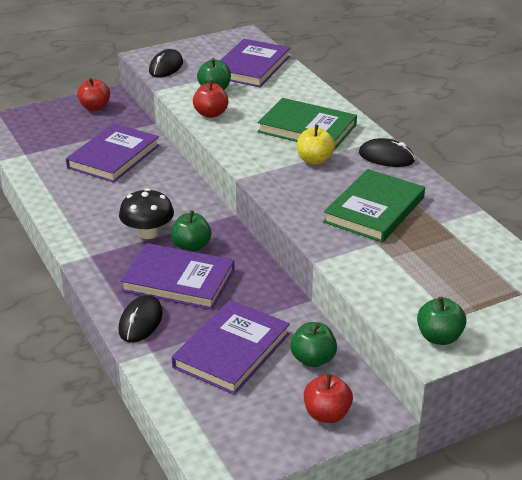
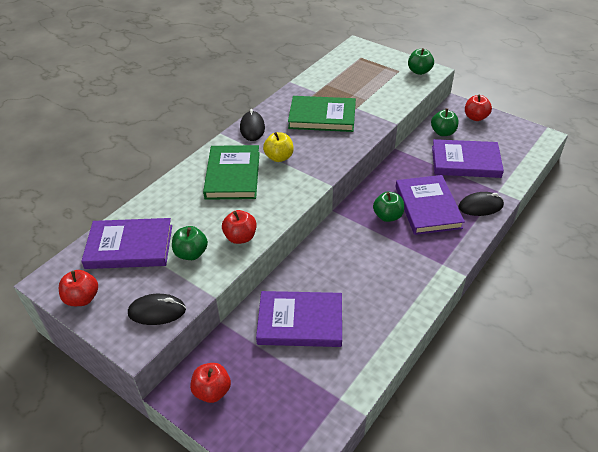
camera: 115 degrees left, 10 degrees up
(148, 233) = (391, 245): black mushroom -> none
(211, 44) = (82, 298): none -> red apple

